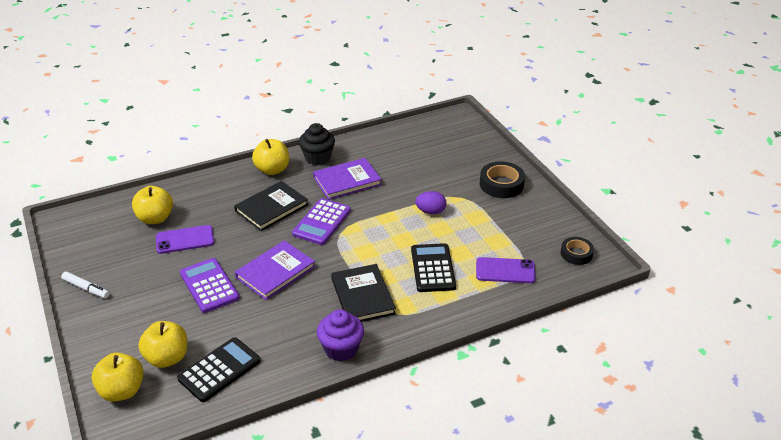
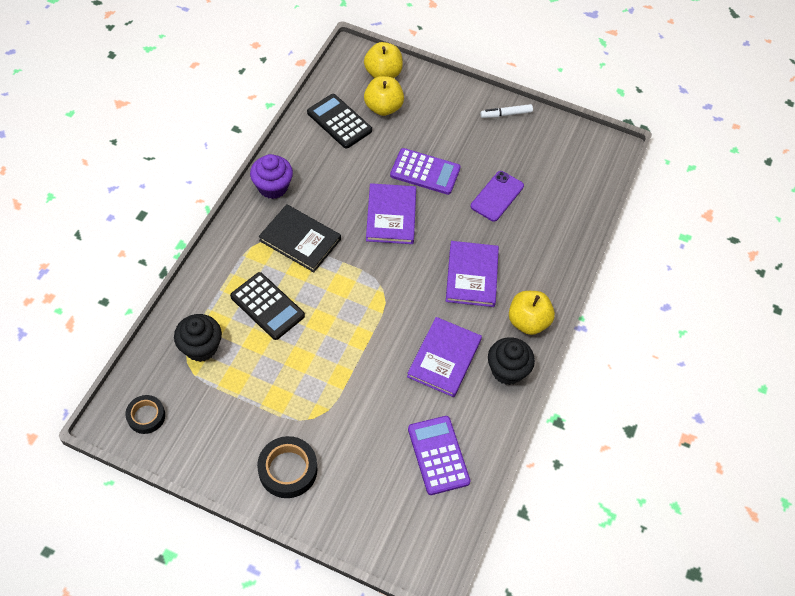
camera: 135 degrees right, 20 degrees up
(155, 218) = (548, 199): yellow apple -> none
(219, 370) = (339, 121): black calculator -> black calculator turned 135 degrees clockwise
(271, 208) = (471, 275): black book -> purple book
(322, 222) = (411, 290): purple calculator -> purple calculator (438, 455)
(430, 211) = (327, 374): purple egg -> none
(505, 271) = (201, 347): purple phone -> black cupcake

